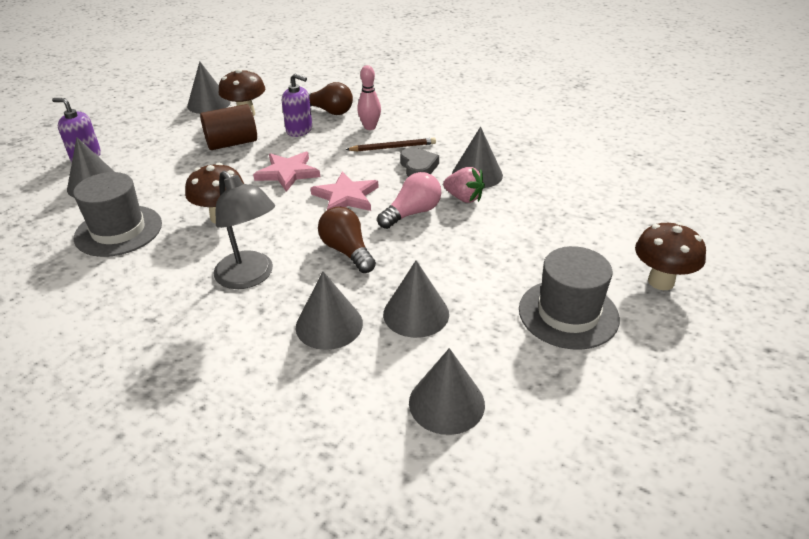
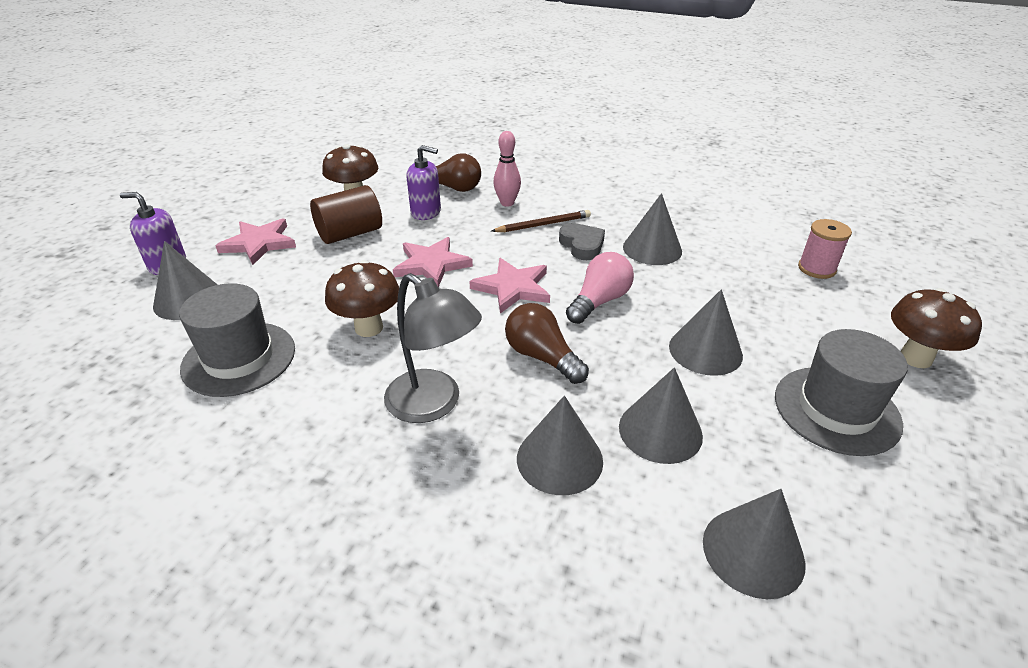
camera: 10 degrees left, 0 degrees up
(159, 146) = (259, 243): none -> pink star
(209, 104) = (305, 188): grey cone -> grey cone (705, 350)
(464, 198) = (650, 278): pink strawberry -> none
(614, 202) = (816, 269): none -> pink spool

